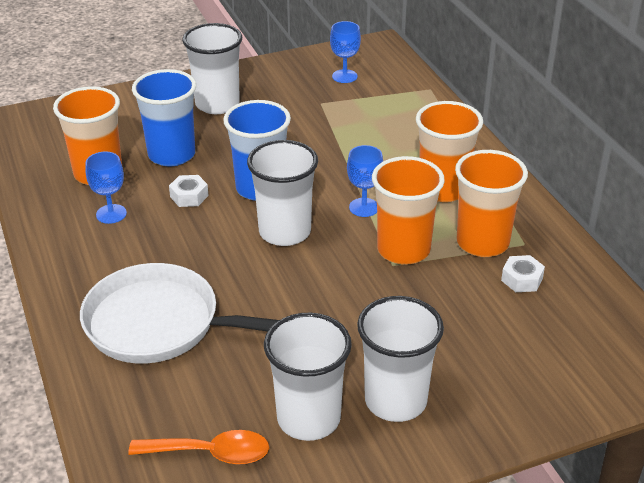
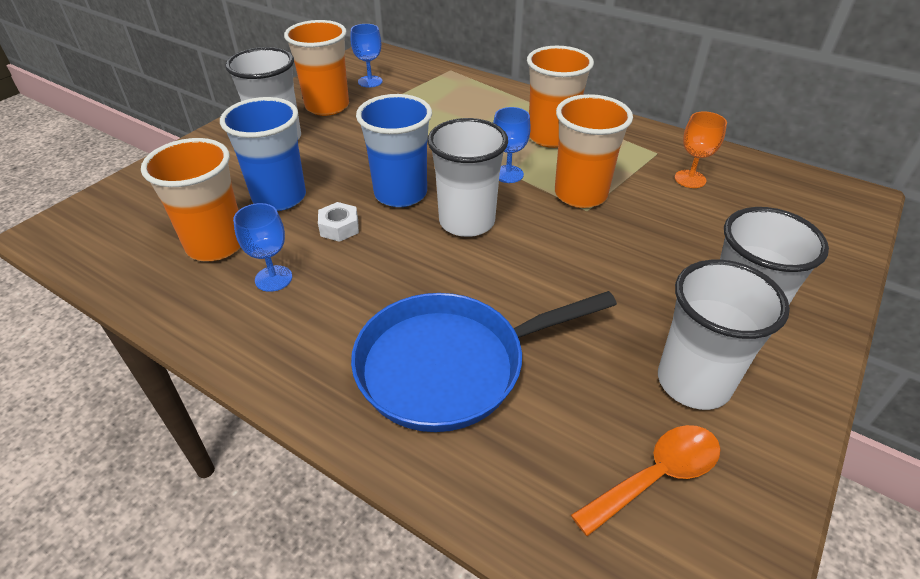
camera: 35 degrees left, 5 degrees up
(160, 324) = (450, 366): white pan -> blue pan
(482, 243) = (629, 164): orange cup -> orange cup (327, 106)
(522, 279) = (690, 179): white nut -> orange goblet

